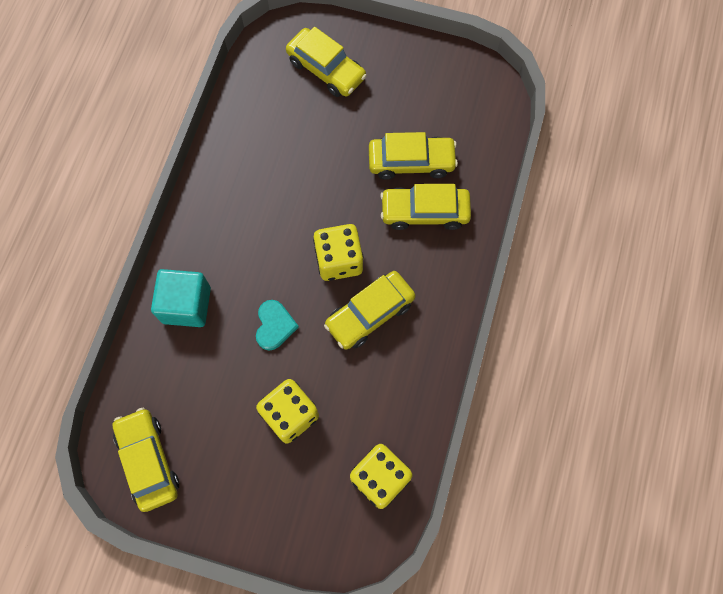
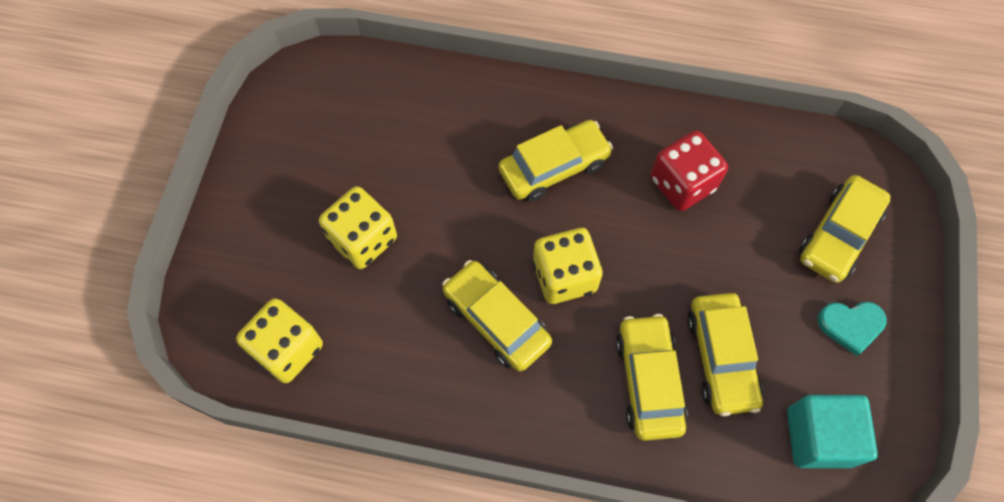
camera: 85 degrees right, 5 degrees down
(148, 461) = (308, 101): yellow car -> yellow car (554, 167)
(186, 305) = (488, 114): turquoise cube -> turquoise cube (819, 437)
(271, 166) = (682, 183): none -> red dice
(274, 326) = (471, 210): turquoise heart -> turquoise heart (850, 325)

